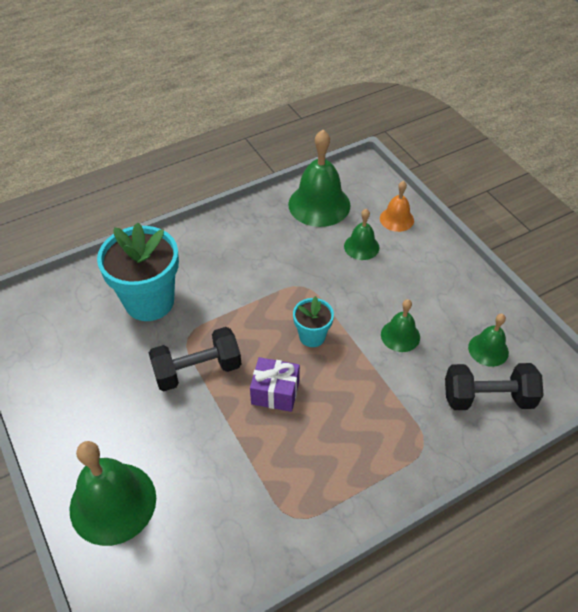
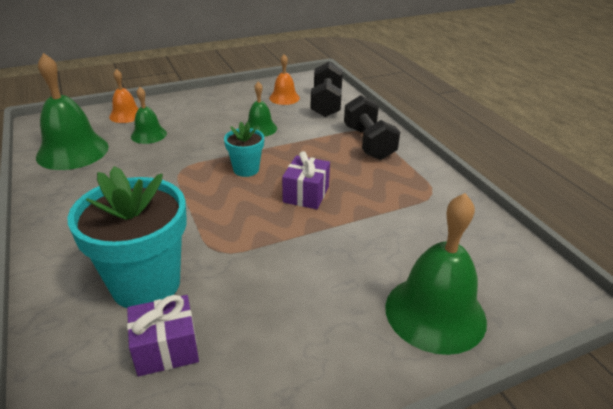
camera: 85 degrees left, 15 degrees down
(89, 328) = (166, 348): none -> purple gift
(197, 370) = (268, 244): black dumbbell -> black dumbbell (368, 143)
(488, 349) = (284, 98): green bell -> orange bell

